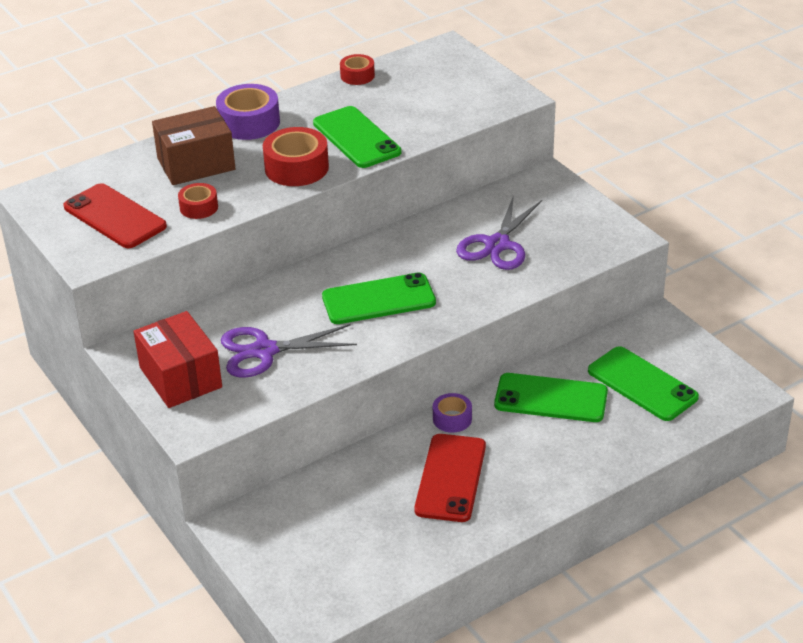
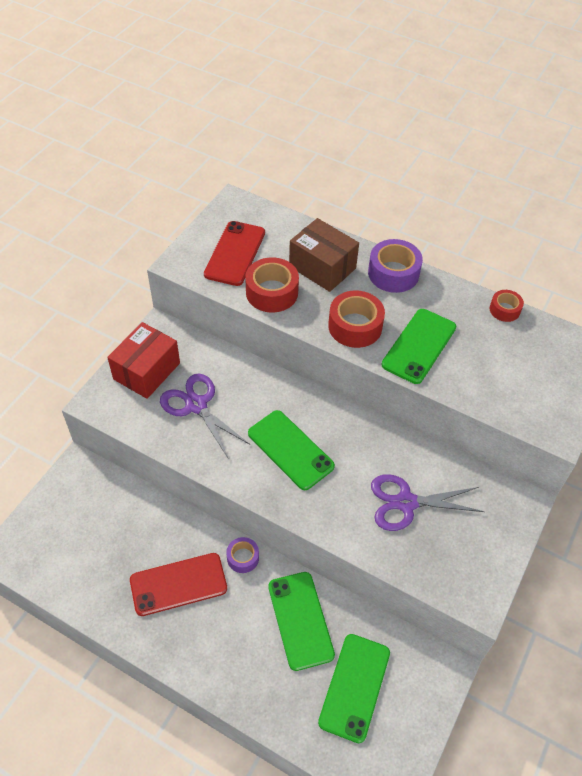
camera: 60 degrees right, 15 degrees up
(199, 207) = (272, 292): red tape -> red tape, size x1.72

